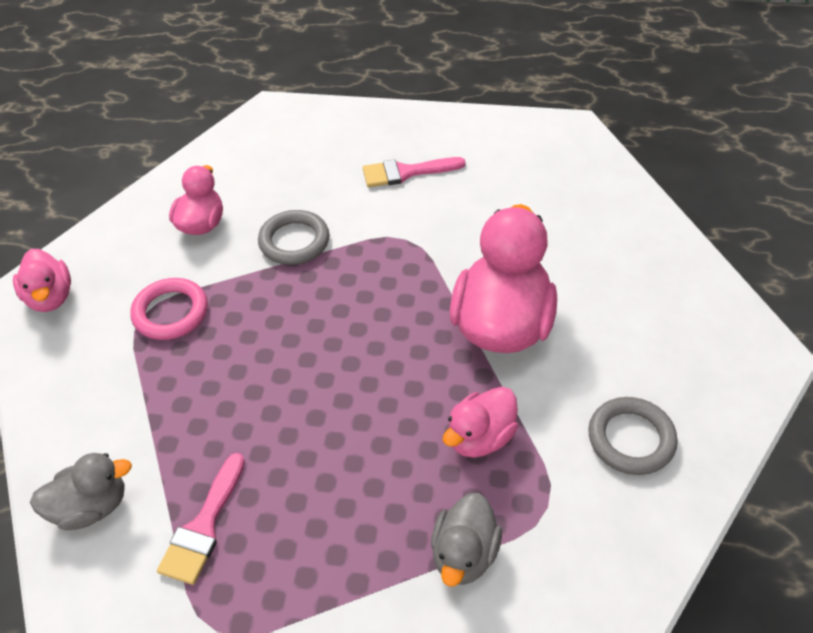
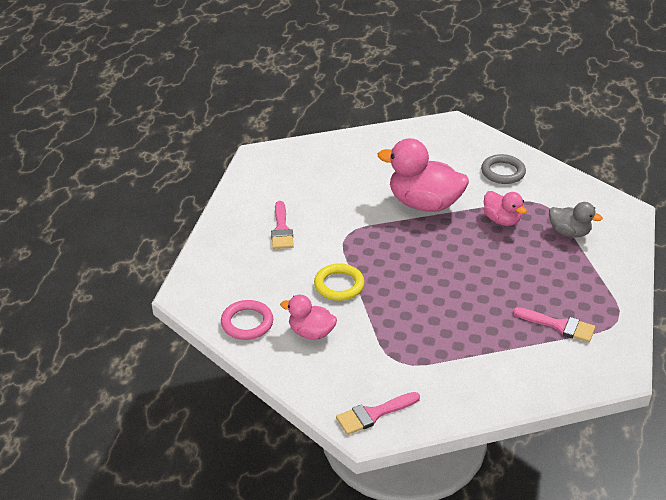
camera: 85 degrees left, 10 degrees down
(50, 297) = (373, 414): pink duck -> pink brush
(91, 507) = (549, 375): grey duck -> none
(171, 312) = (397, 346): pink ring -> pink ring (247, 323)
(294, 241) = (339, 285): grey ring -> yellow ring

